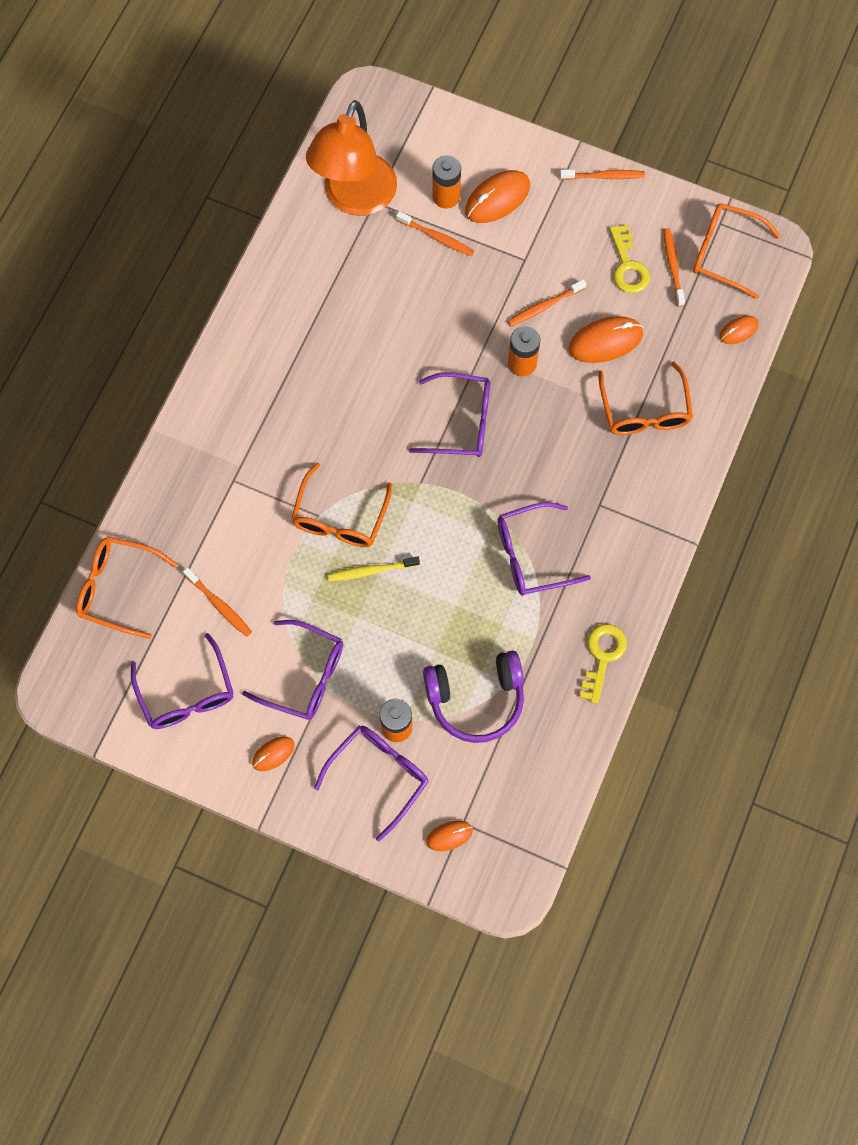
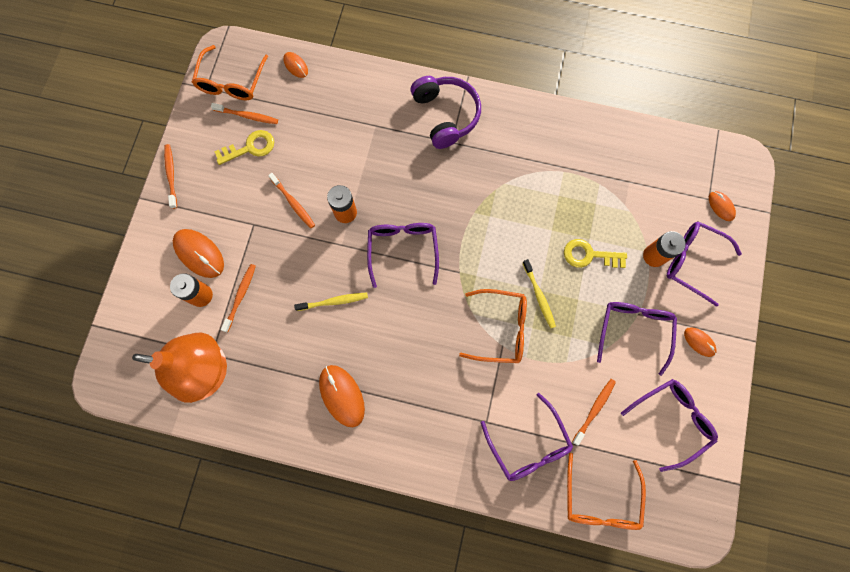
camera: 100 degrees left, 5 degrees up
(411, 335) = (333, 301): none -> yellow toothbrush
(476, 699) = (618, 204): purple headphones -> purple headphones (446, 115)
(532, 555) = (501, 182): purple glasses -> purple glasses (528, 444)
(602, 657) = (566, 125): yellow key -> yellow key (589, 255)
(605, 341) = (317, 155): orange mouse -> orange mouse (342, 395)
(644, 410) = (371, 121): orange glasses -> none
(673, 266) = (247, 116): orange toothbrush -> orange toothbrush turned 150 degrees counterclockwise

